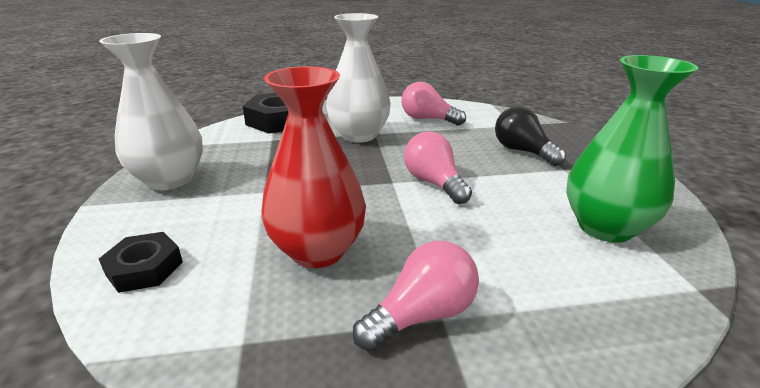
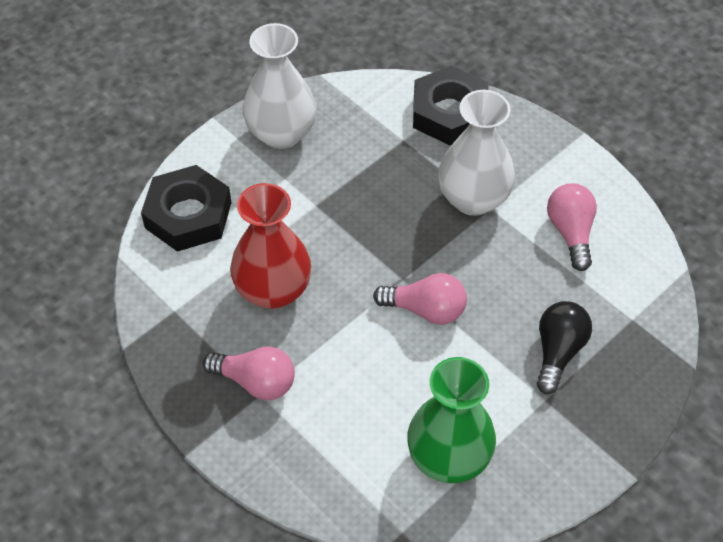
camera: 55 degrees right, 25 degrees up
(144, 268) = (188, 215): black nut -> black nut, size x1.72
(434, 183) = (425, 310): pink light bulb -> pink light bulb turned 75 degrees clockwise

